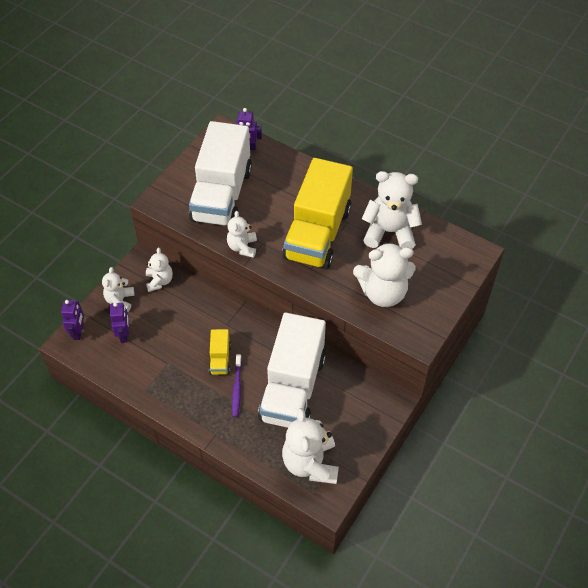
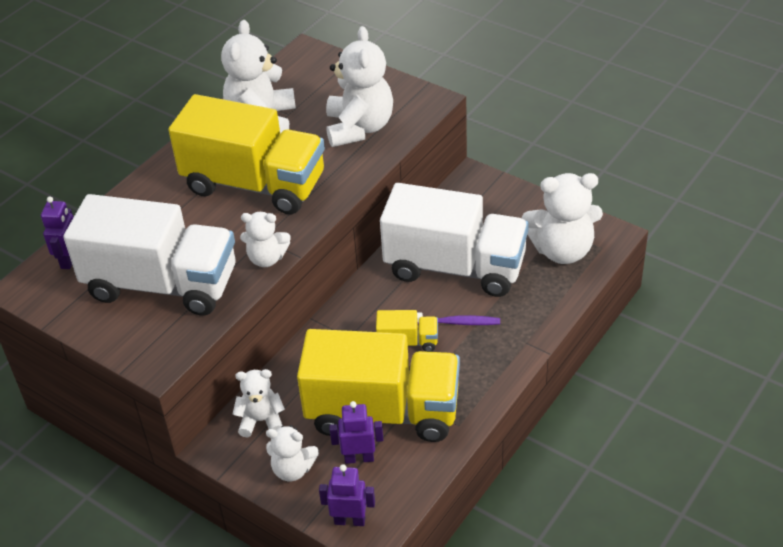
camera: 85 degrees left, 10 degrees down
(160, 346) = (383, 411): none -> yellow truck

